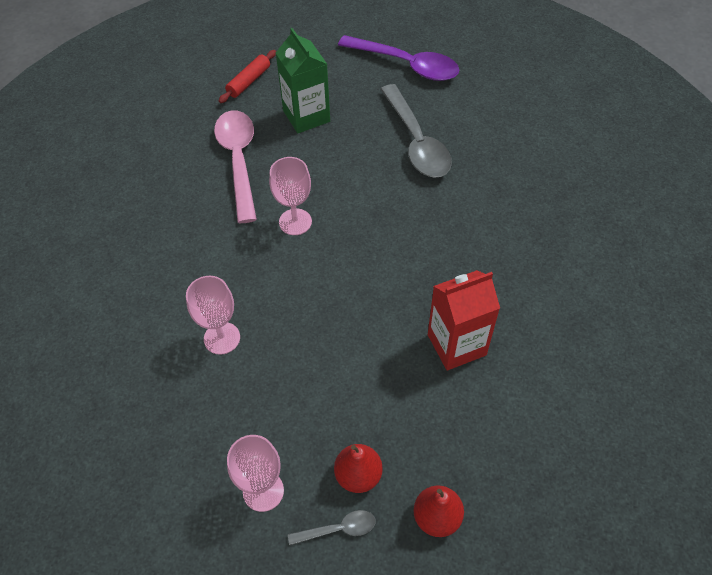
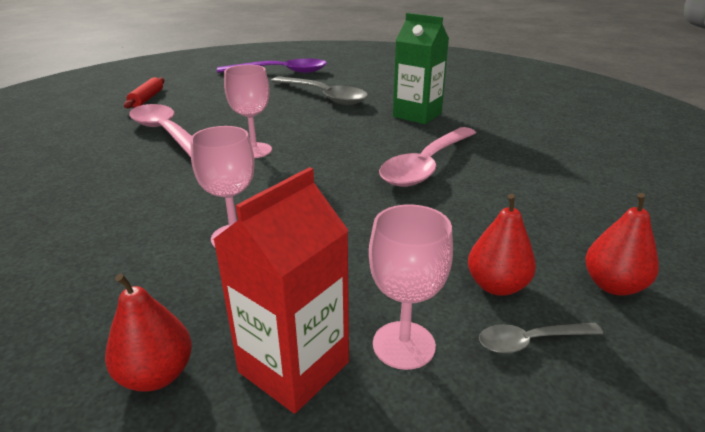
camera: 30 degrees left, 25 degrees down
(125, 441) = (156, 375): none -> red pear
(306, 116) = (216, 103): green carton -> green carton (417, 115)
(338, 529) = (531, 341): grey spoon -> grey spoon turned 150 degrees counterclockwise
(423, 311) = (426, 165): none -> pink spoon
(456, 345) = (478, 174): red carton -> red carton (294, 367)

